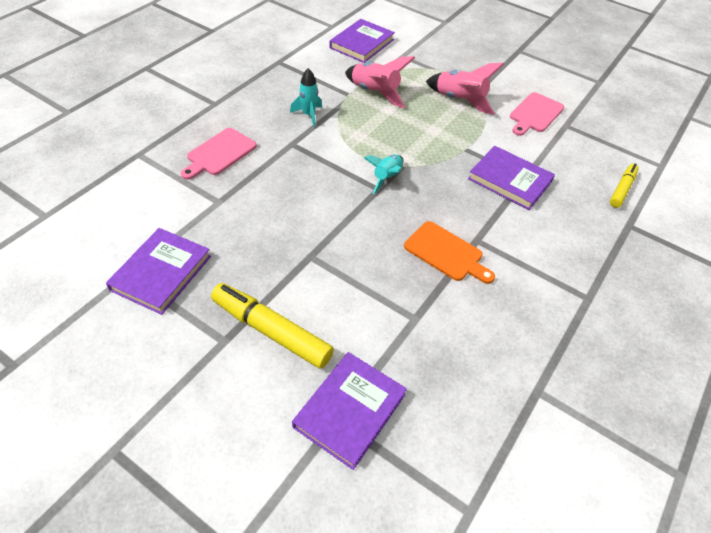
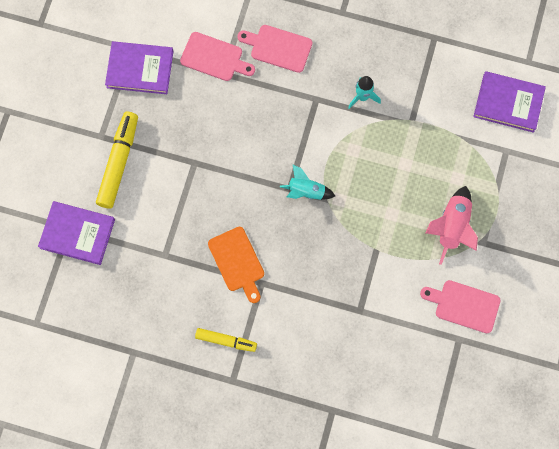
camera: 75 degrees right, 25 degrees up
(195, 203) = (214, 58): none -> pink cutting board
(375, 93) = (425, 143): pink rocket -> none
(446, 253) = (237, 262): orange cutting board -> orange cutting board turned 45 degrees counterclockwise
(509, 180) = (348, 297): purple book -> none
(622, 189) = (380, 401): yellow marker -> yellow marker (226, 341)

